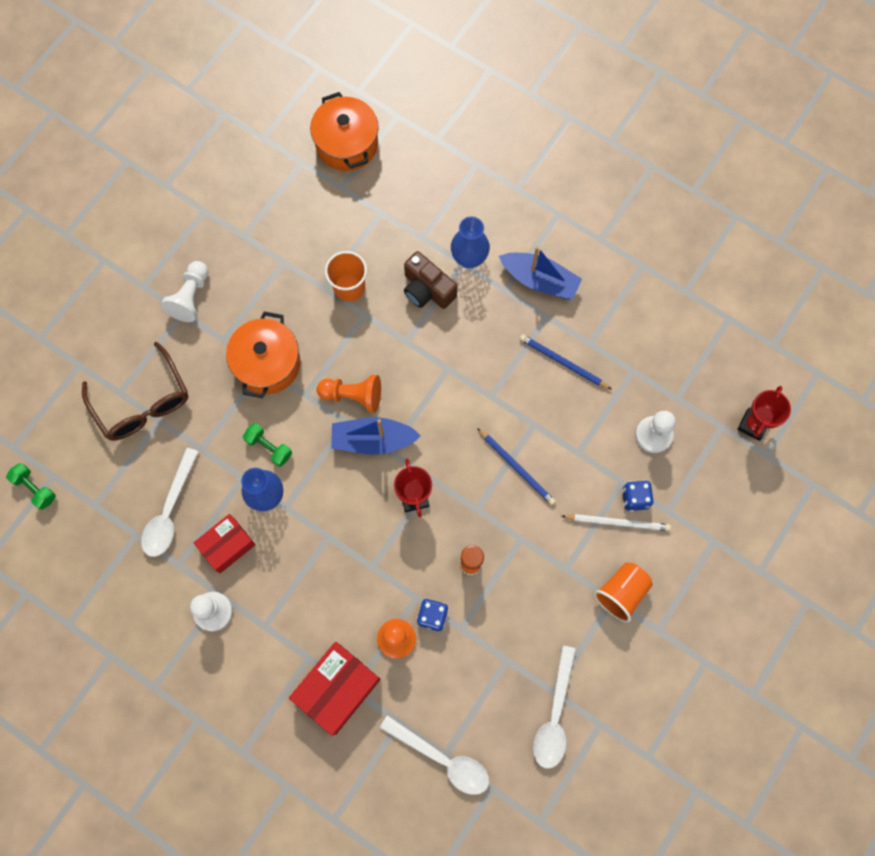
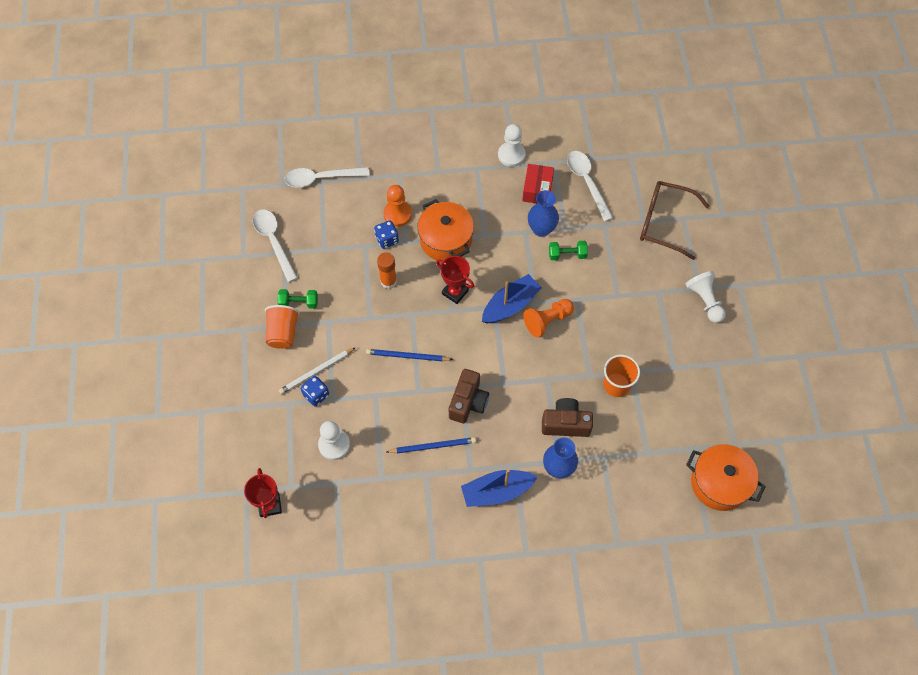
camera: 140 degrees right, 10 degrees down
(35, 488) = (670, 139): green dumbbell -> green dumbbell (299, 303)
(267, 363) = (617, 299): orange pot -> orange pot (446, 240)
(337, 688) = (408, 169): red box -> none
(497, 377) = (468, 402): none -> brown camera

